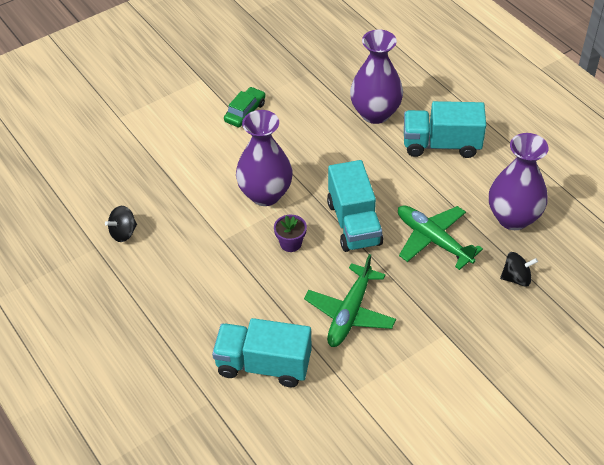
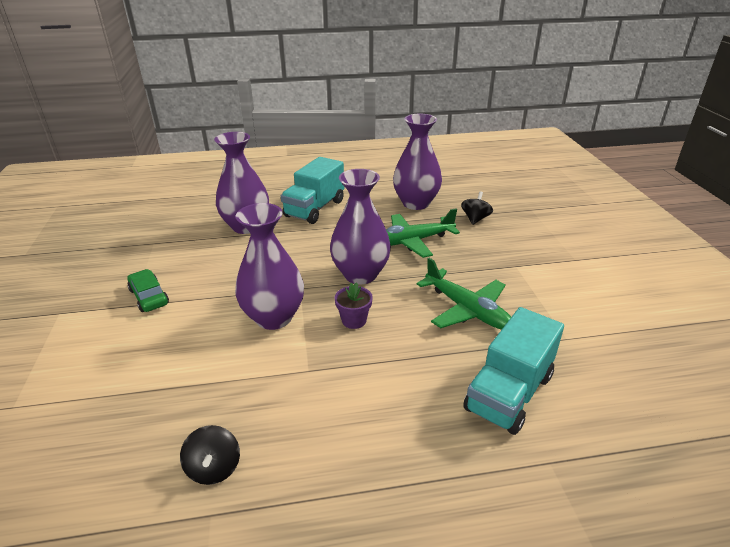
camera: 65 degrees left, 15 degrees down
(354, 223) = (360, 274): turquoise truck -> purple vase

